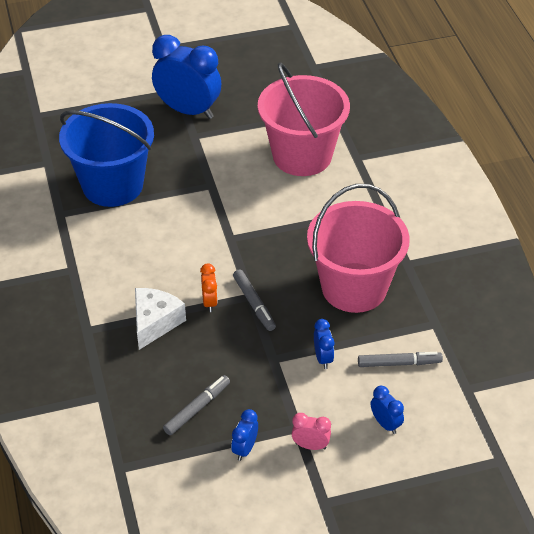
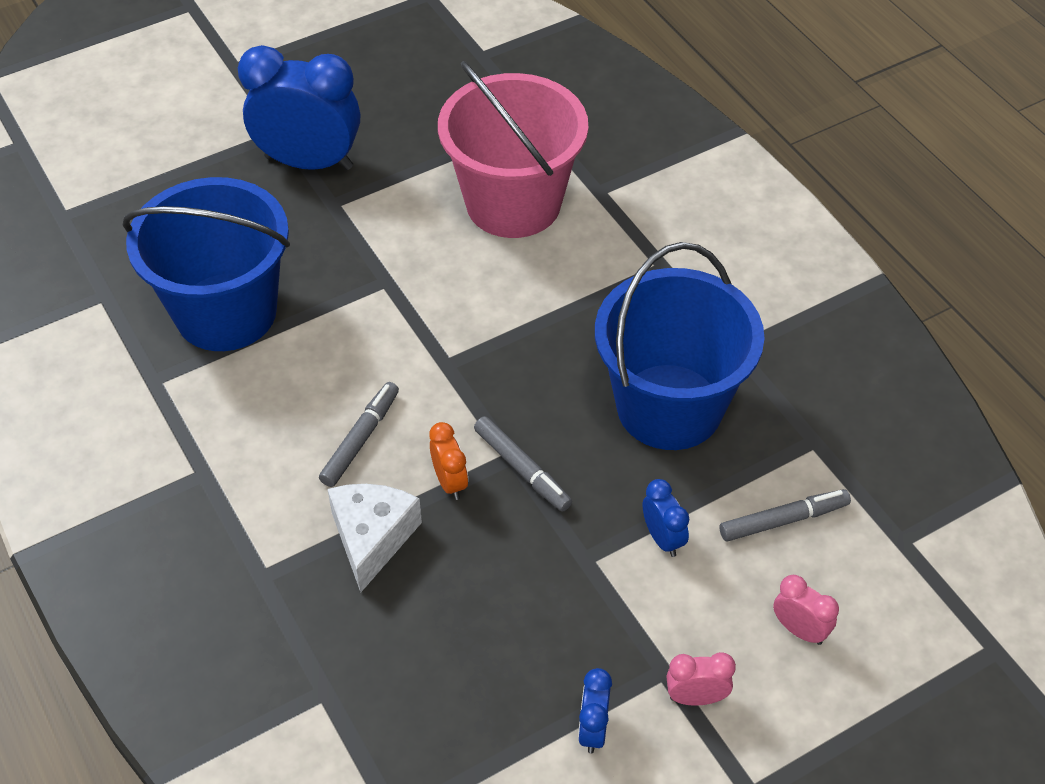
camera: 15 degrees left, 5 degrees up
(197, 408) = (491, 676): grey marker -> grey marker (361, 439)
(354, 287) = (669, 407): pink bucket -> blue bucket
(385, 424) = (799, 630): blue clock -> pink clock

